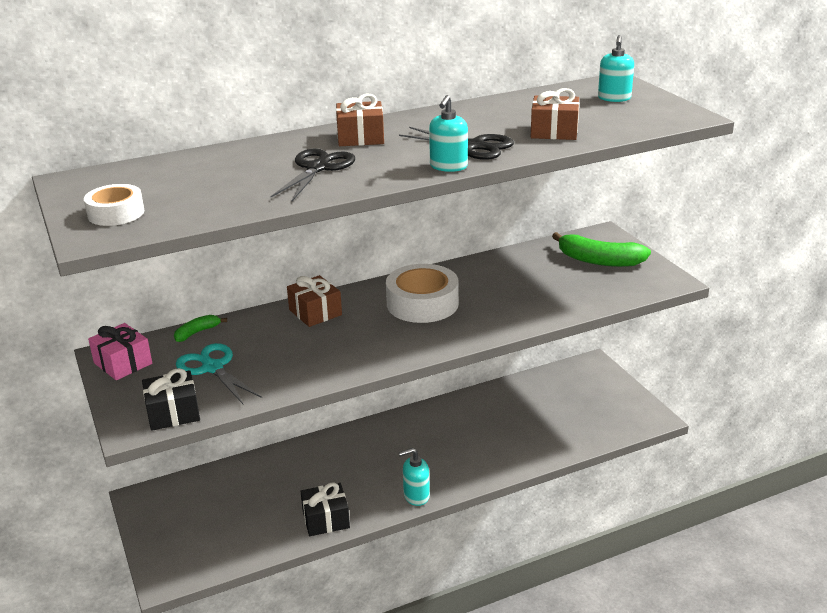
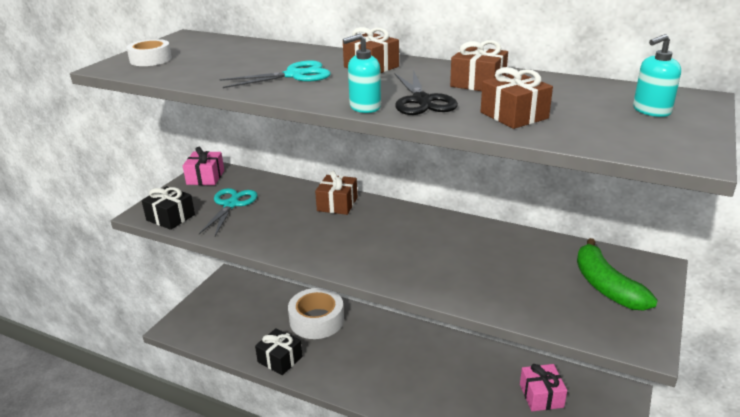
camera: 50 degrees right, 0 degrees up
(197, 332) = (263, 180): green banana -> none
(317, 168) = (294, 75): black scissors -> turquoise scissors
(416, 496) = (345, 388): turquoise soap dispenser -> none
(422, 303) = (406, 237): white tape -> white tape (316, 320)
(474, 119) = (478, 83): none -> brown gift
(551, 400) = (541, 396): none -> pink gift

